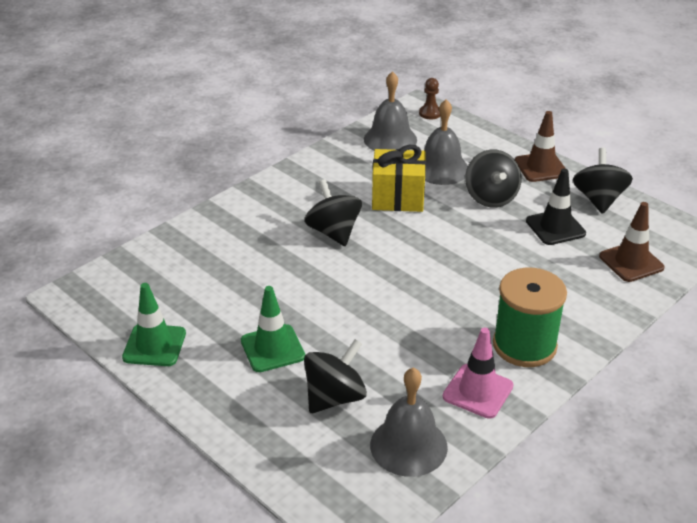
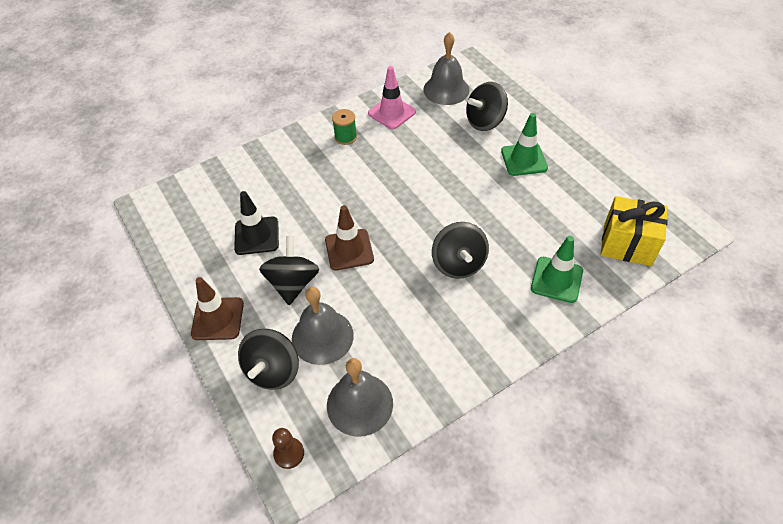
camera: 165 degrees left, 15 degrees up
(154, 345) = (613, 174): green traffic cone -> green traffic cone (556, 279)
(398, 198) = (384, 299): yellow gift -> yellow gift (627, 244)
(524, 345) = (345, 137): green spool -> green spool, size x0.50
(598, 199) = (194, 262): black spinning top -> black spinning top (273, 370)
(631, 262) = (221, 190): brown traffic cone -> brown traffic cone (349, 250)

